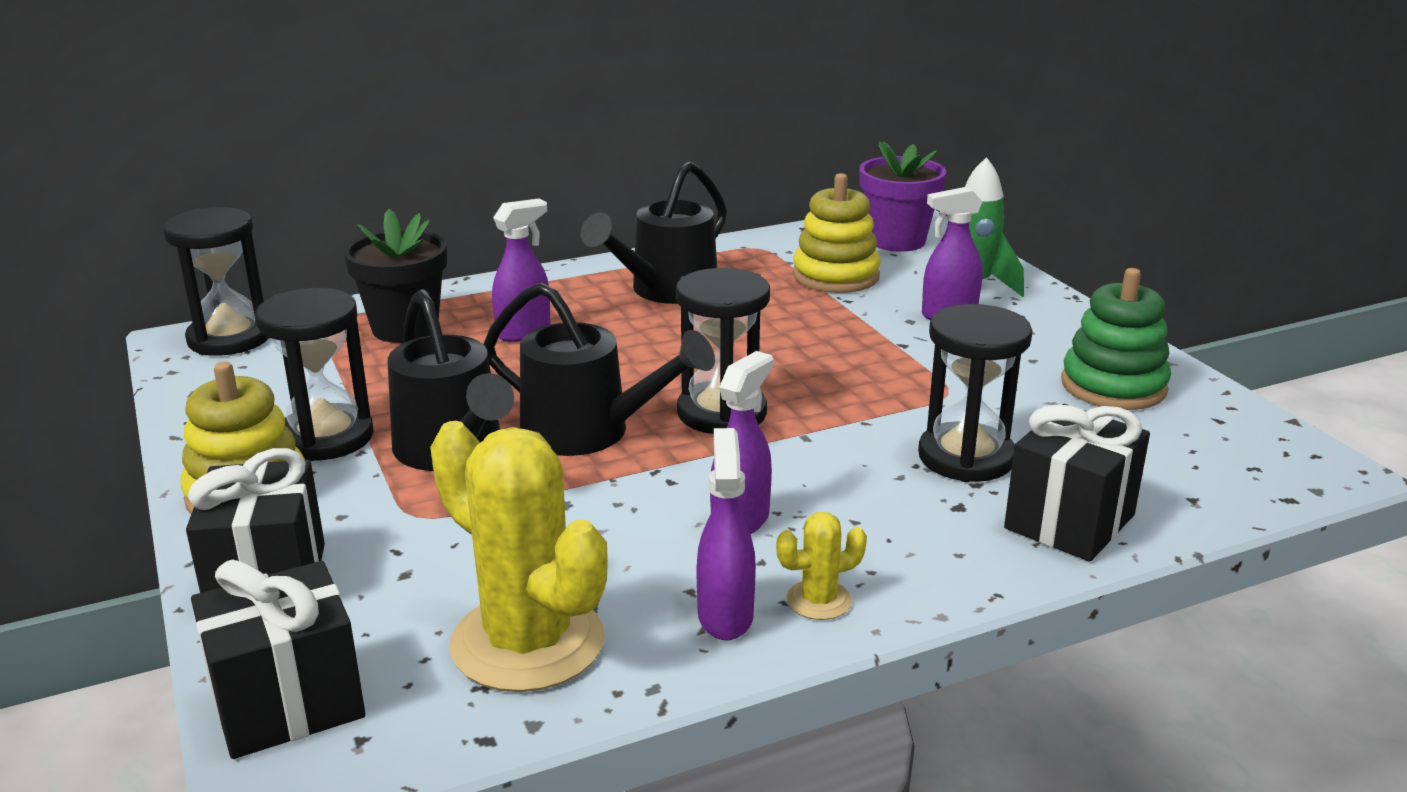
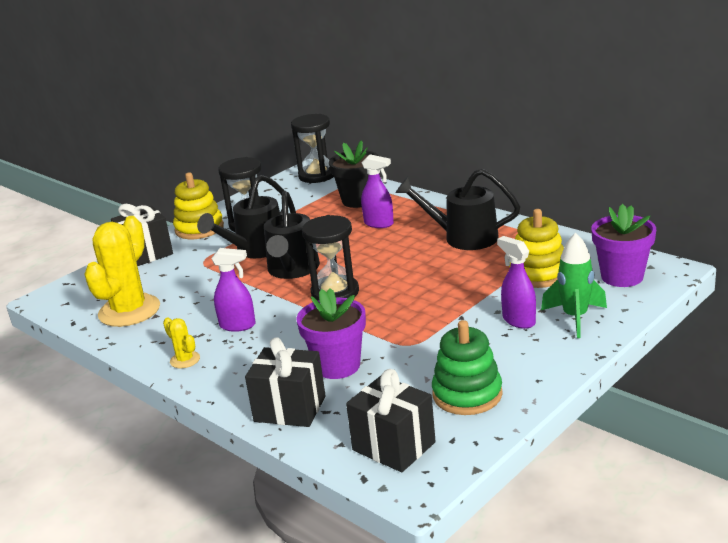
camera: 70 degrees right, 0 degrees up
(288, 703) = (80, 285): black gift -> black gift (394, 446)
(725, 615) = (164, 343): purple spray bottle -> none
(966, 457) = (337, 366): black hourglass -> purple flower pot

